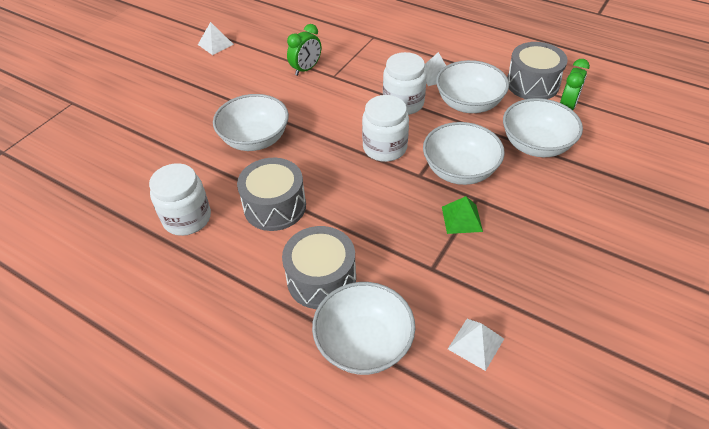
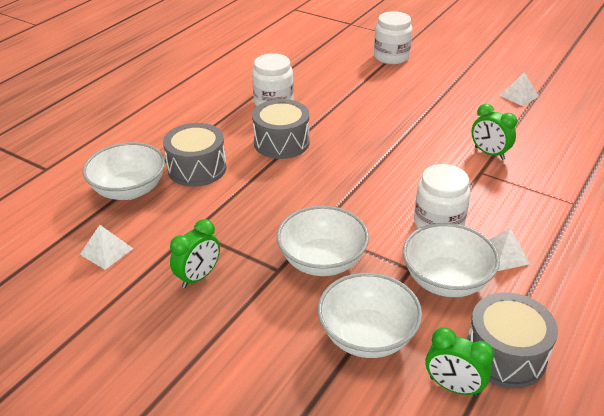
camera: 90 degrees right, 10 degrees down
(255, 139) = (369, 128): white bowl -> none
(385, 148) = (359, 207): white jar -> white jar (391, 57)
(461, 219) = (250, 256): green pyramid -> none
(497, 255) = (198, 277): none -> green clock

